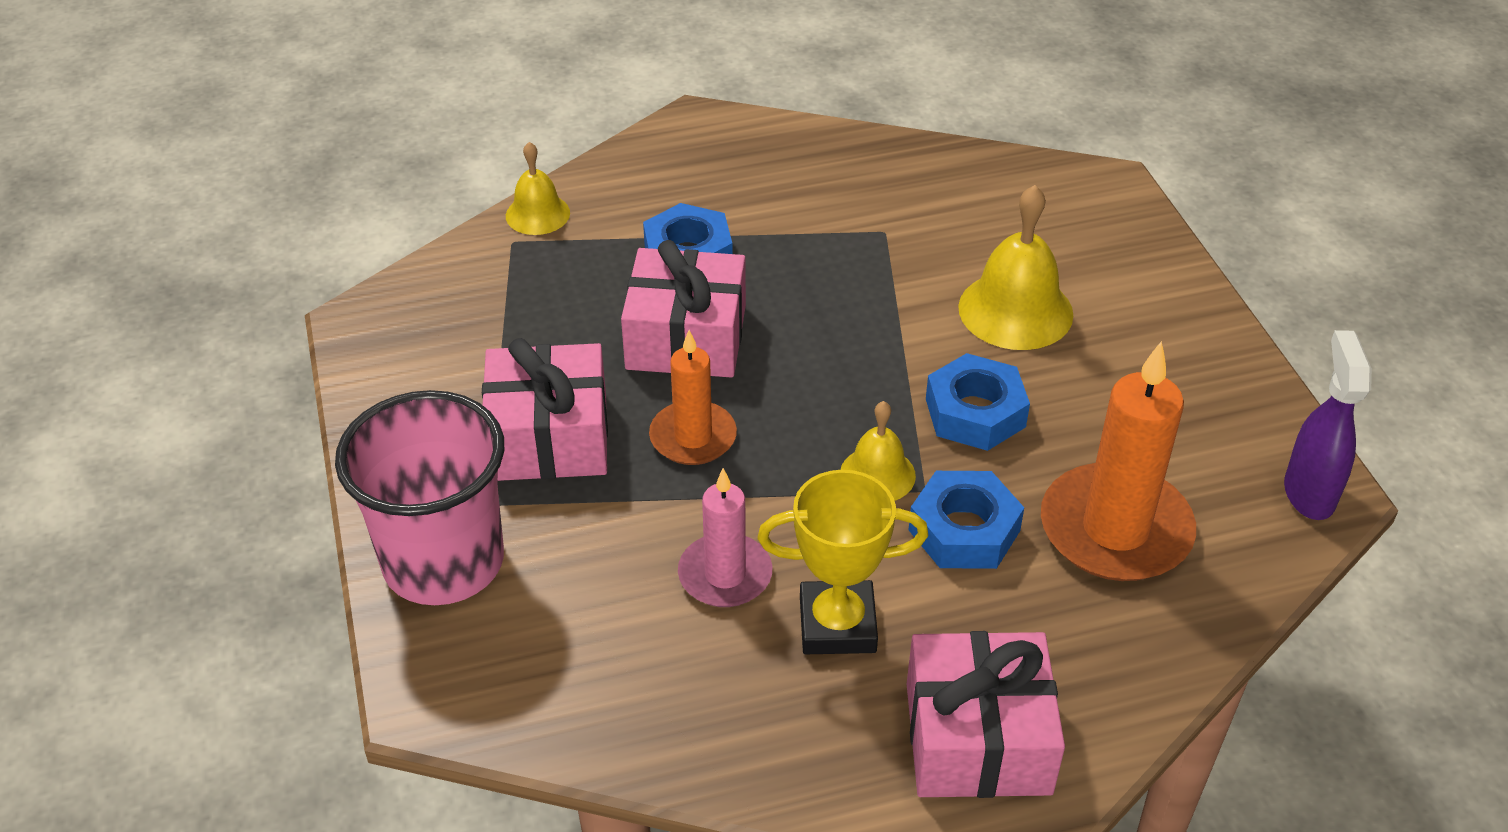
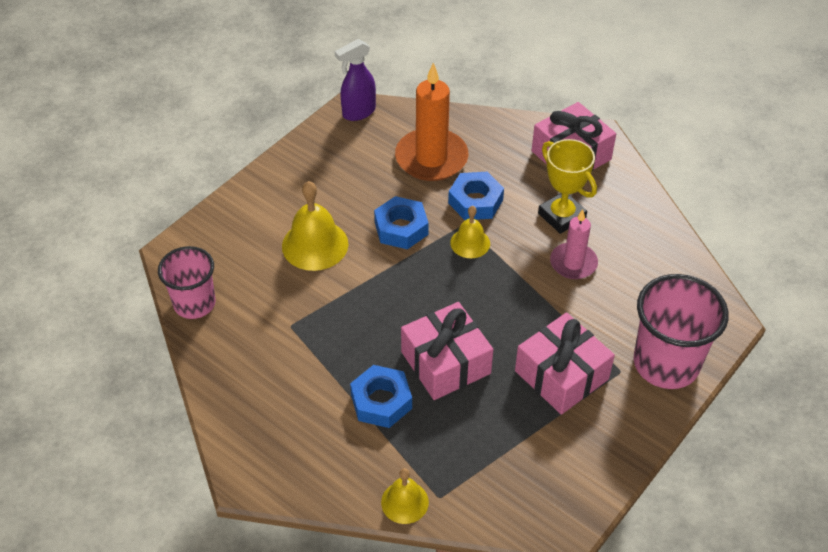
camera: 125 degrees left, 5 degrees up
(693, 437) = (509, 319): orange candle -> none
(996, 170) = (194, 304): none -> pink cup

